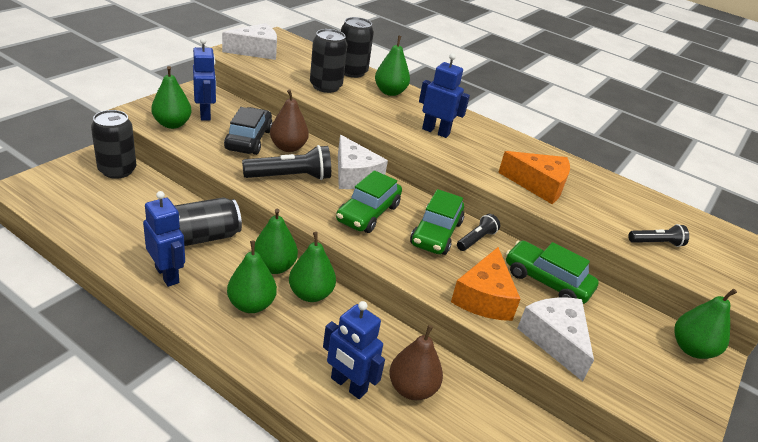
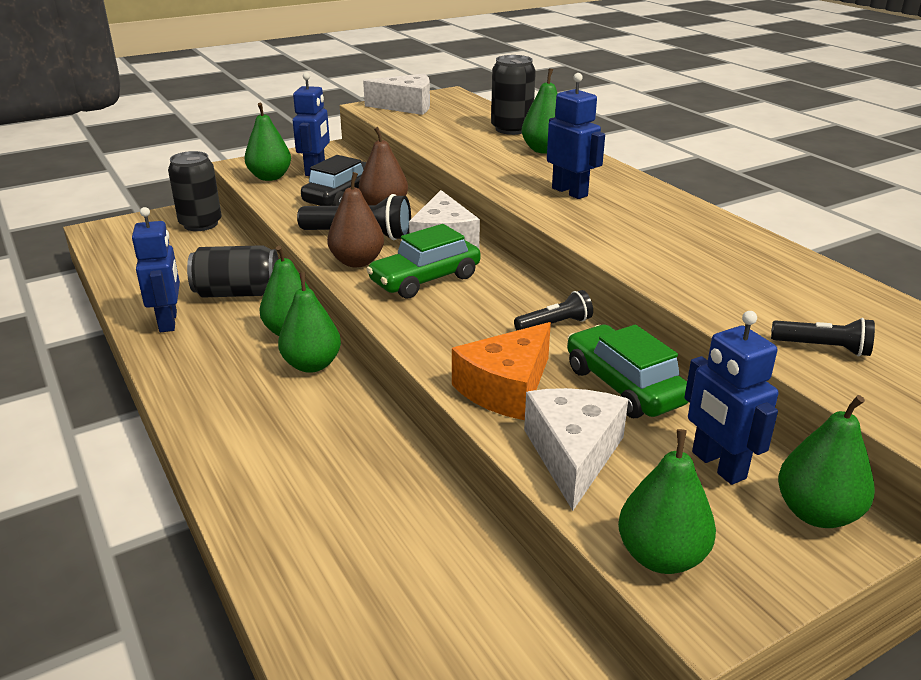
camera: 30 degrees right, 5 degrees down
(251, 304) = (234, 363): green pear -> green pear (661, 556)
(325, 86) = (461, 141): black can -> none
(348, 385) = (277, 464): blue robot -> blue robot (718, 465)
(412, 388) = (355, 485): brown pear -> brown pear (357, 262)
(436, 233) = (500, 311): green car -> none
(538, 185) = (675, 259): orange cheese -> none

